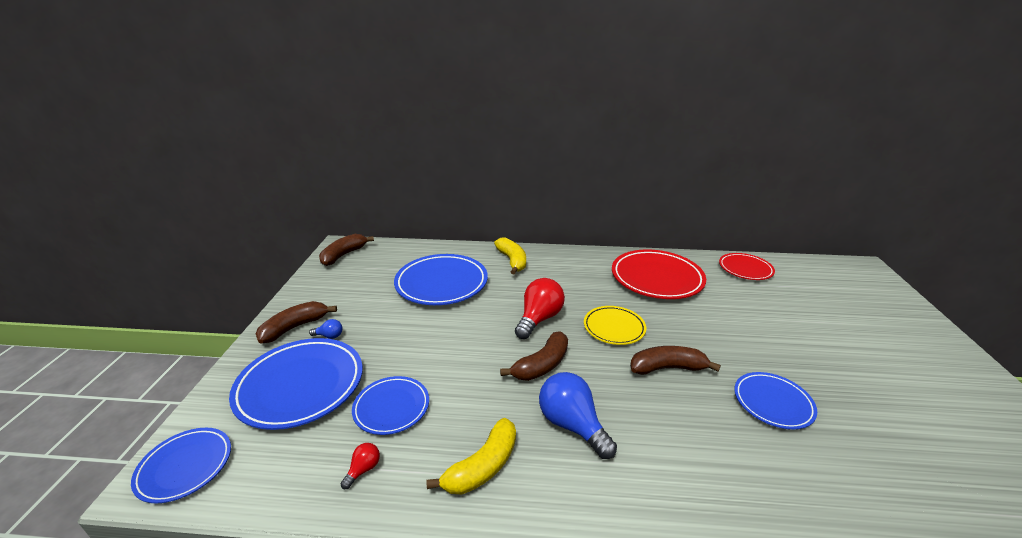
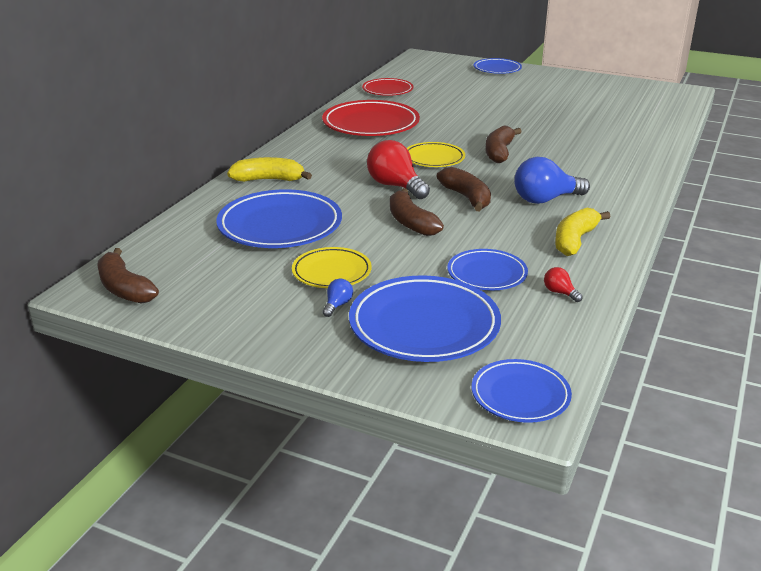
camera: 70 degrees left, 0 degrees up
(294, 327) = (298, 330): brown banana -> brown banana (411, 222)
(377, 322) = (331, 272): none -> yellow plate
(483, 466) = (575, 240): yellow banana -> yellow banana turned 120 degrees counterclockwise
(772, 403) = (553, 131): blue plate -> blue plate (497, 69)

